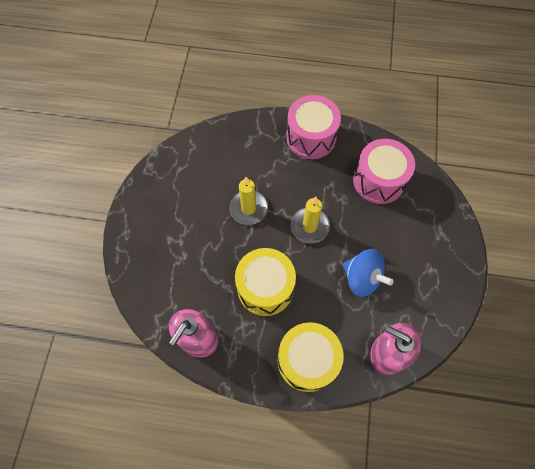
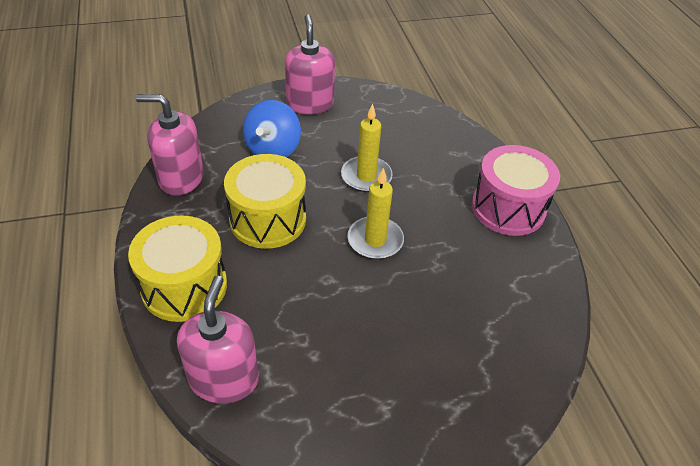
camera: 65 degrees right, 20 degrees down
(150, 217) = (310, 104): none -> pink soap dispenser
(362, 278) = (327, 318): blue spinning top -> blue spinning top (273, 149)
(379, 180) = (495, 300): pink drum -> none

